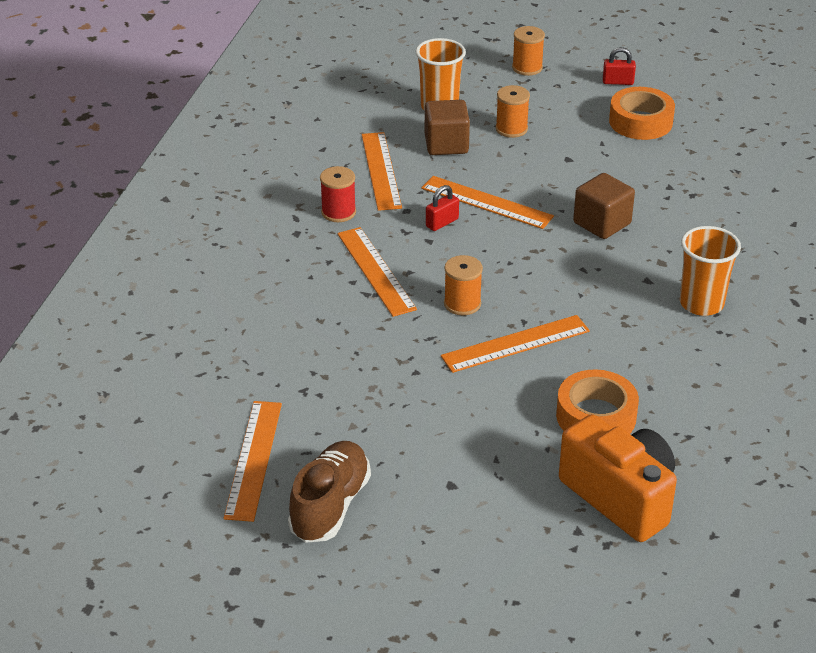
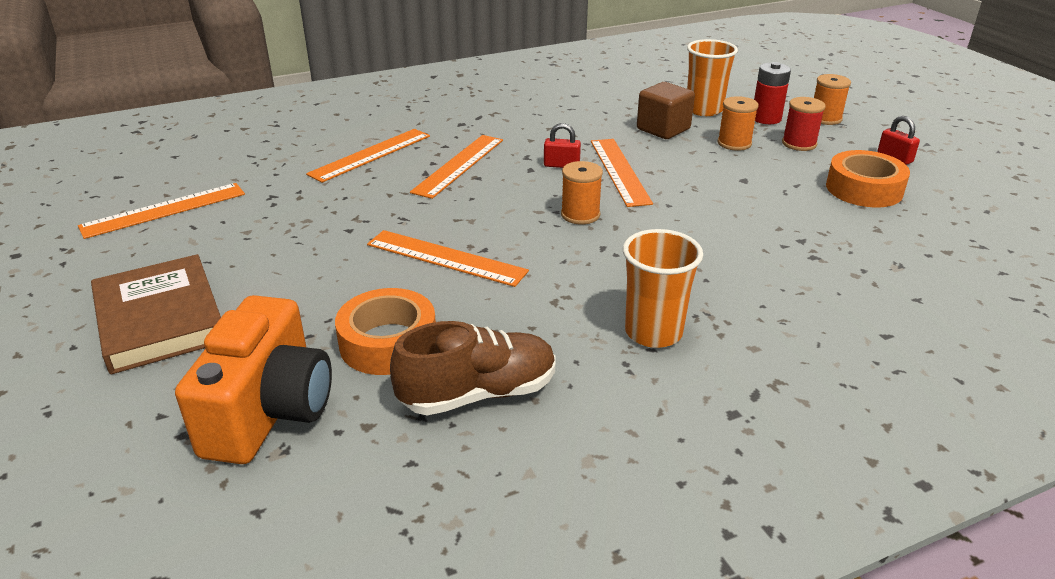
camera: 50 degrees right, 5 degrees down
(330, 506) = (129, 262): brown shoe -> brown shoe (478, 394)
(338, 212) = (509, 127): red spool -> red spool (799, 144)
(381, 170) = (585, 121): orange ruler -> orange ruler (370, 155)
(445, 514) = (160, 319): none -> brown book
(462, 304) = (468, 213): orange spool -> orange spool (580, 215)
(492, 91) = (766, 118): none -> red battery
(602, 223) = (684, 229): brown cube -> none

